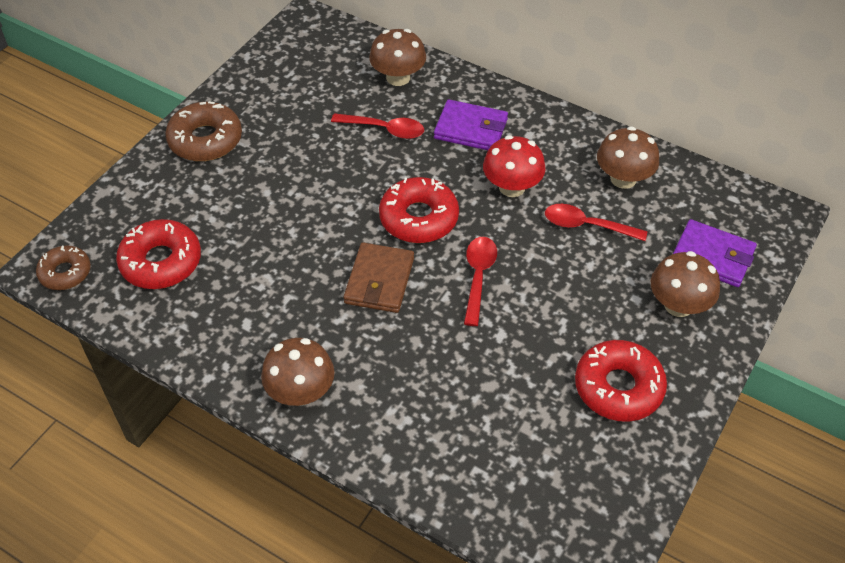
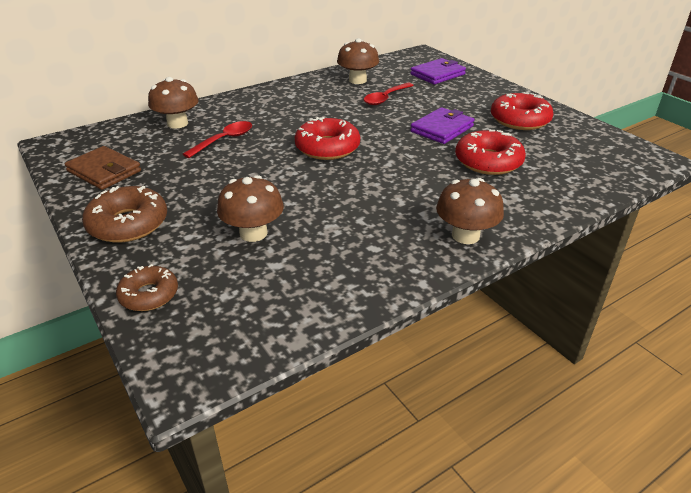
camera: 65 degrees left, 15 degrees down
(65, 273) = (209, 360): brown donut -> brown donut (149, 295)
(161, 262) = (258, 283): red donut -> red donut (488, 161)
(379, 281) = (375, 176): brown wallet -> brown wallet (104, 171)
(471, 129) = (262, 111): purple wallet -> purple wallet (442, 129)
(478, 277) = (400, 140): red spoon -> none
(512, 187) = (331, 111): red mushroom -> none
(678, 305) = (467, 90): brown mushroom -> brown mushroom (253, 233)

